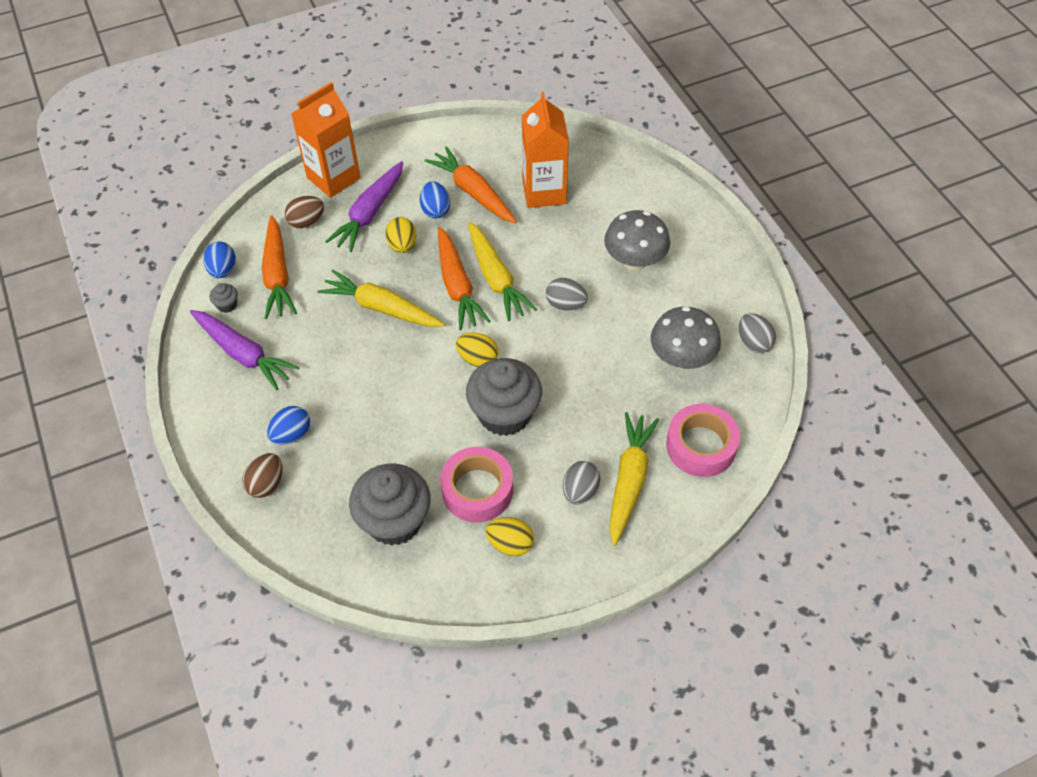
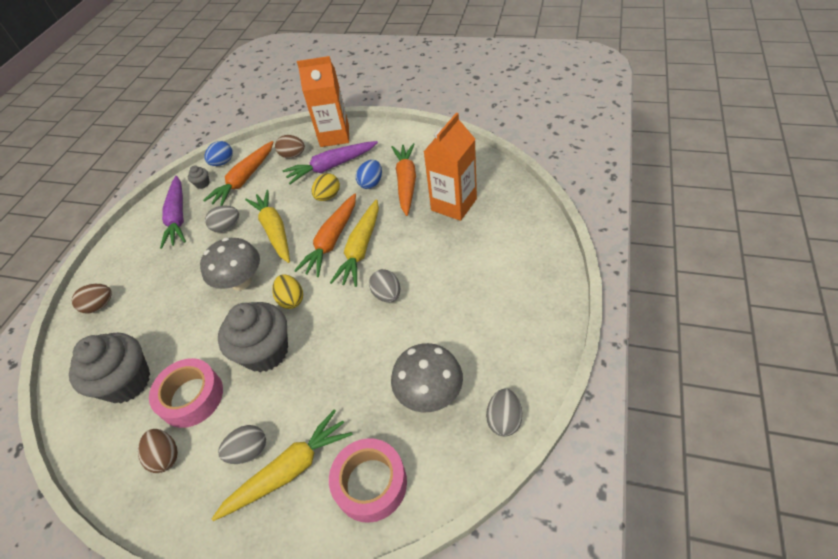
camera: 45 degrees right, 5 degrees down
(292, 434) = (144, 283): blue egg -> none
(320, 332) = (227, 227): none -> grey egg
(510, 544) = (165, 456): yellow egg -> brown egg
(634, 261) = (469, 290): grey mushroom -> grey mushroom (241, 282)

